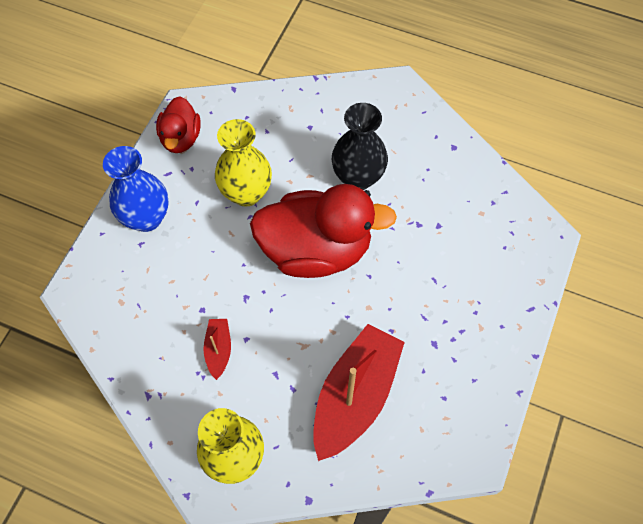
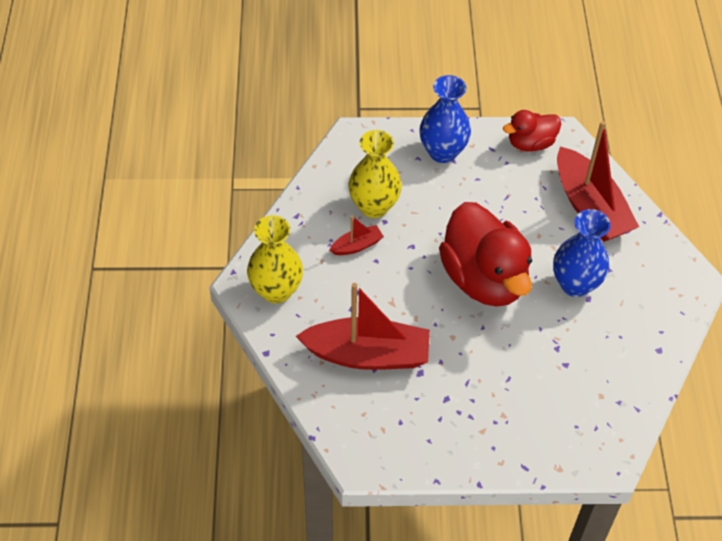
camera: 65 degrees right, 10 degrees down
(246, 193) = (507, 209): yellow vase -> yellow vase (374, 206)
(280, 125) = (590, 207): none -> red boat
(358, 177) = (575, 284): black vase -> blue vase

